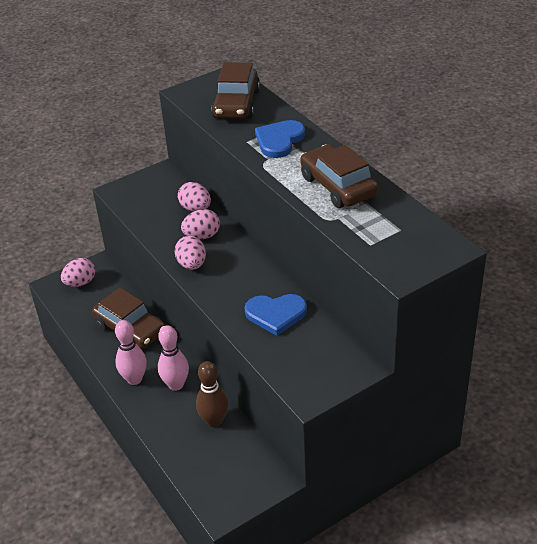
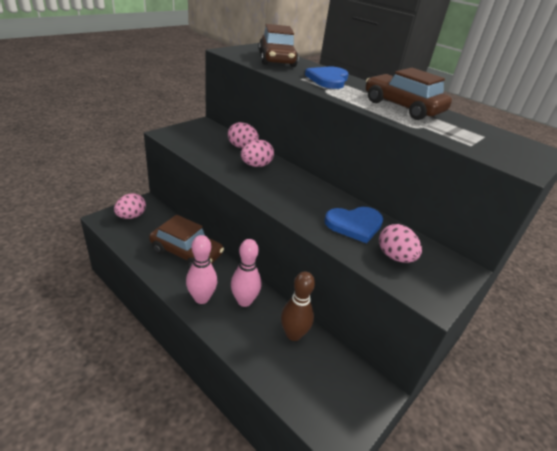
camera: 20 degrees left, 5 degrees down
(192, 264) = (256, 186): pink egg -> pink egg (395, 257)

